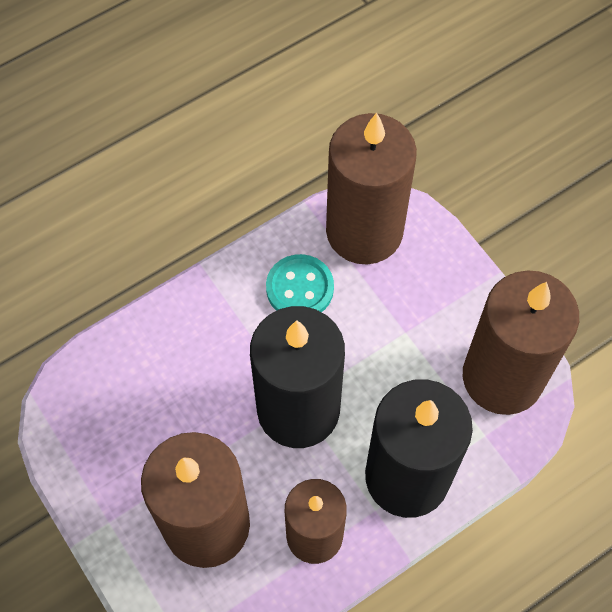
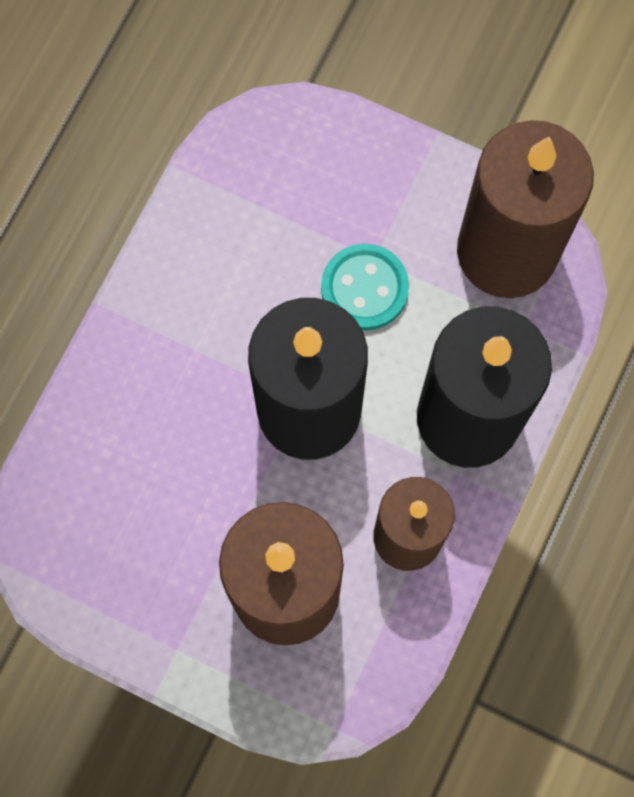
camera: 30 degrees left, 10 degrees up
(300, 288) = (228, 271): turquoise button -> turquoise button (364, 288)
(364, 231) = (261, 165): brown candle -> none

